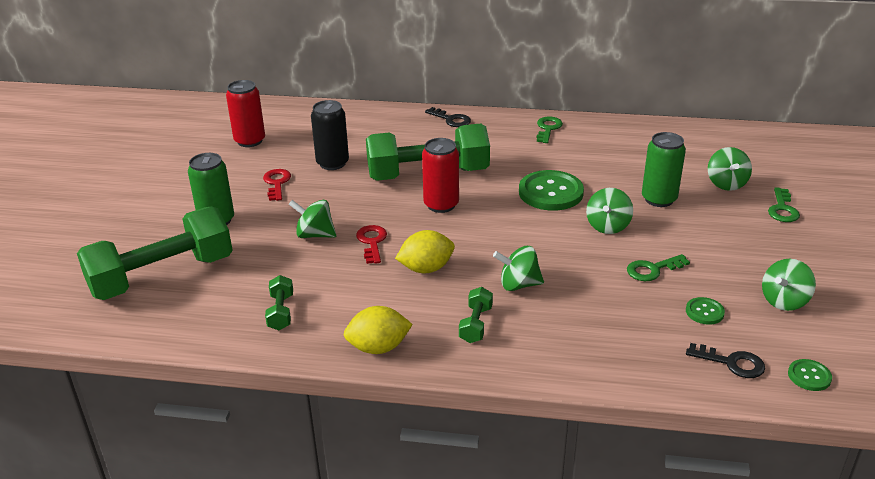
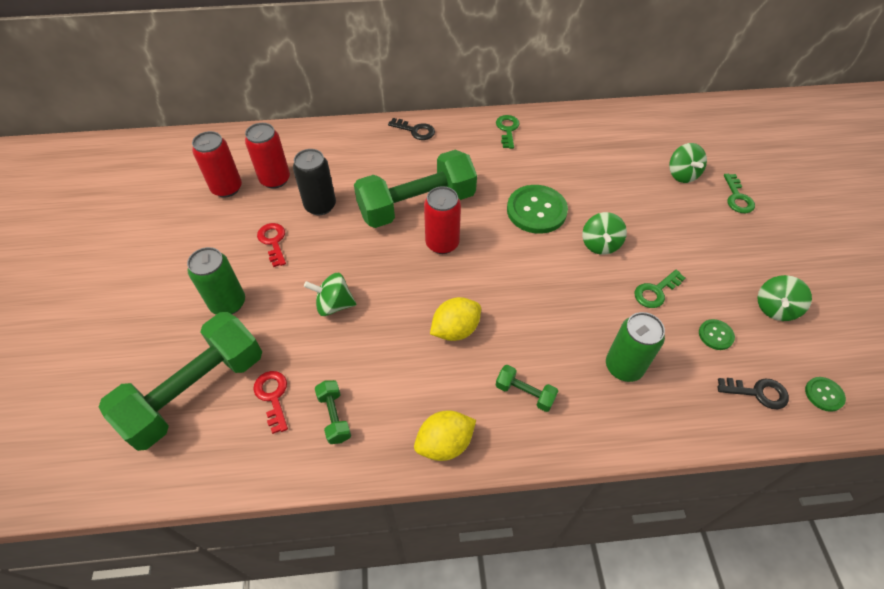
camera: 15 degrees left, 20 degrees up
(297, 140) = (275, 179): none -> red can
(372, 242) = (393, 304): red key -> red key (273, 396)
(476, 324) = (524, 393): green dumbbell -> green dumbbell turned 60 degrees counterclockwise
(518, 284) = (546, 333): green spinning top -> none
(659, 199) = (632, 203): green can -> green can (624, 367)

